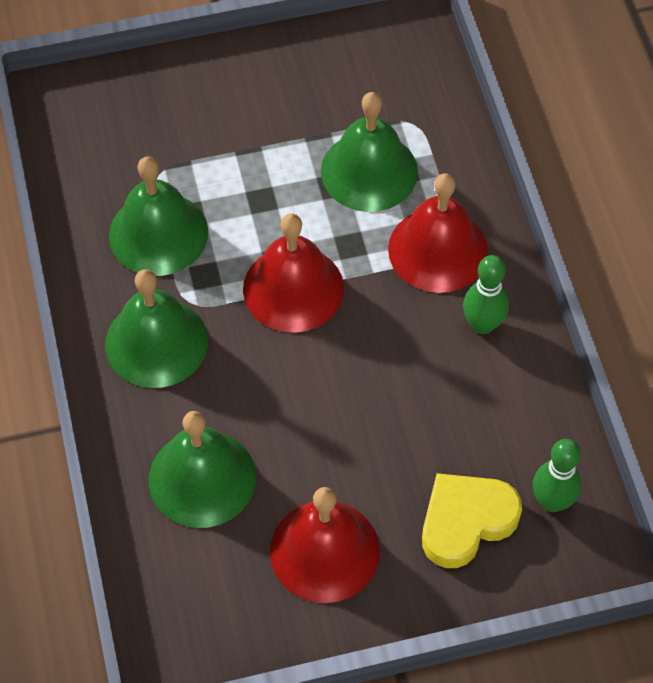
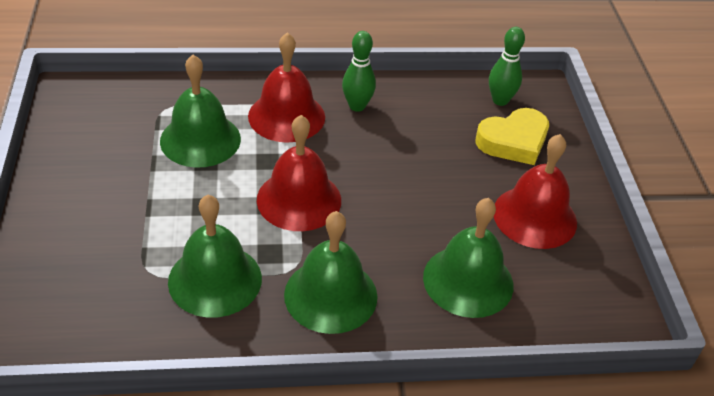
camera: 85 degrees left, 15 degrees down
(466, 522) = (513, 141): yellow heart -> yellow heart turned 90 degrees counterclockwise

